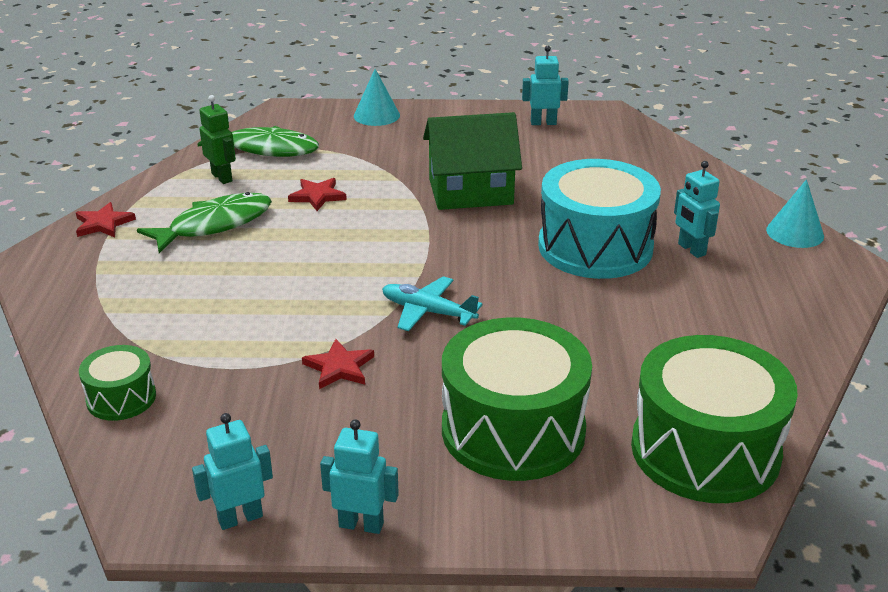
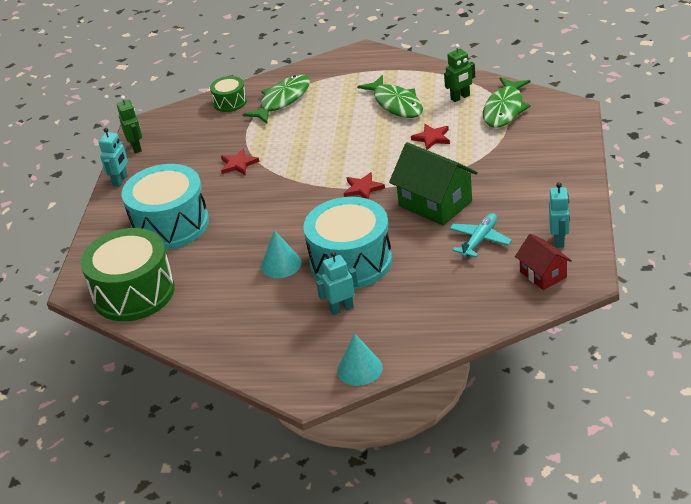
camera: 100 degrees right, 5 degrees up
(103, 223) = (401, 66): red star -> red star (363, 188)
(147, 334) = (282, 100): none -> green fish
(240, 518) = (136, 147): turquoise robot -> green robot
(376, 115) = (567, 152): turquoise cone -> turquoise cone (281, 264)
(428, 312) = (285, 191): turquoise plane -> turquoise plane (480, 240)
(470, 192) = (435, 204): green house -> green house turned 45 degrees counterclockwise
(513, 430) = (170, 225): green drum -> turquoise drum
(602, 132) = (543, 274): none -> red house

